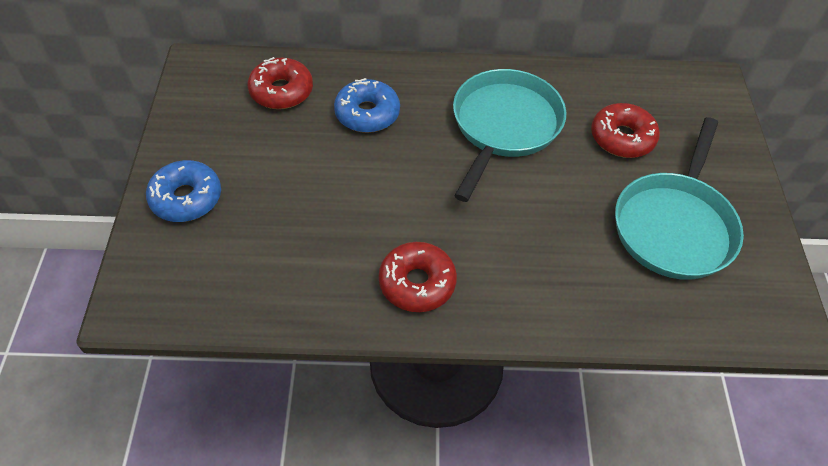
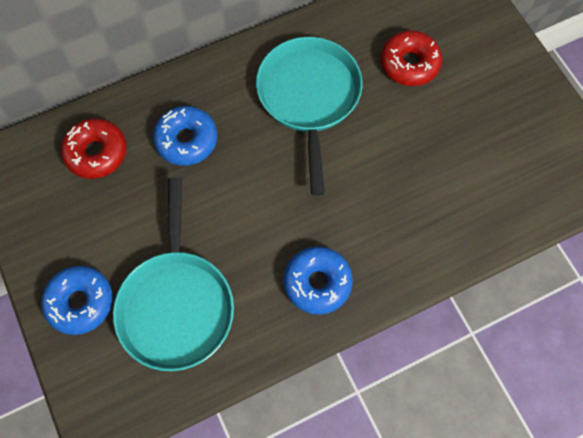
camera: 25 degrees left, 15 degrees up
(417, 283) = (317, 283): red donut -> blue donut
(674, 225) = (486, 130): turquoise pan -> turquoise pan (176, 304)

